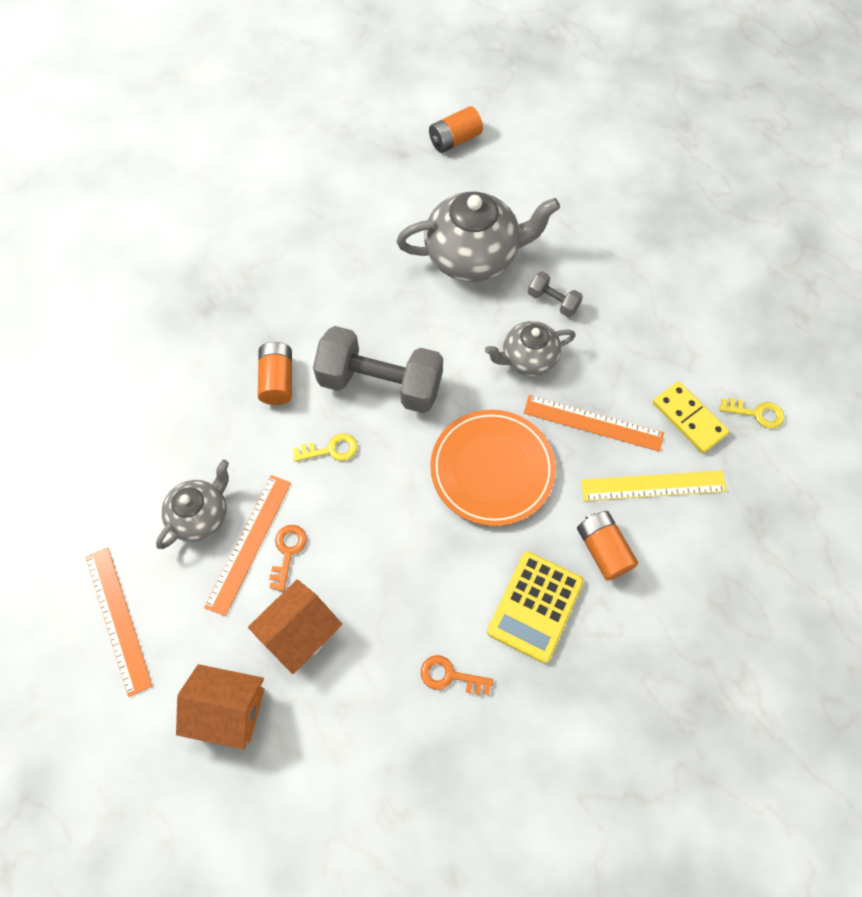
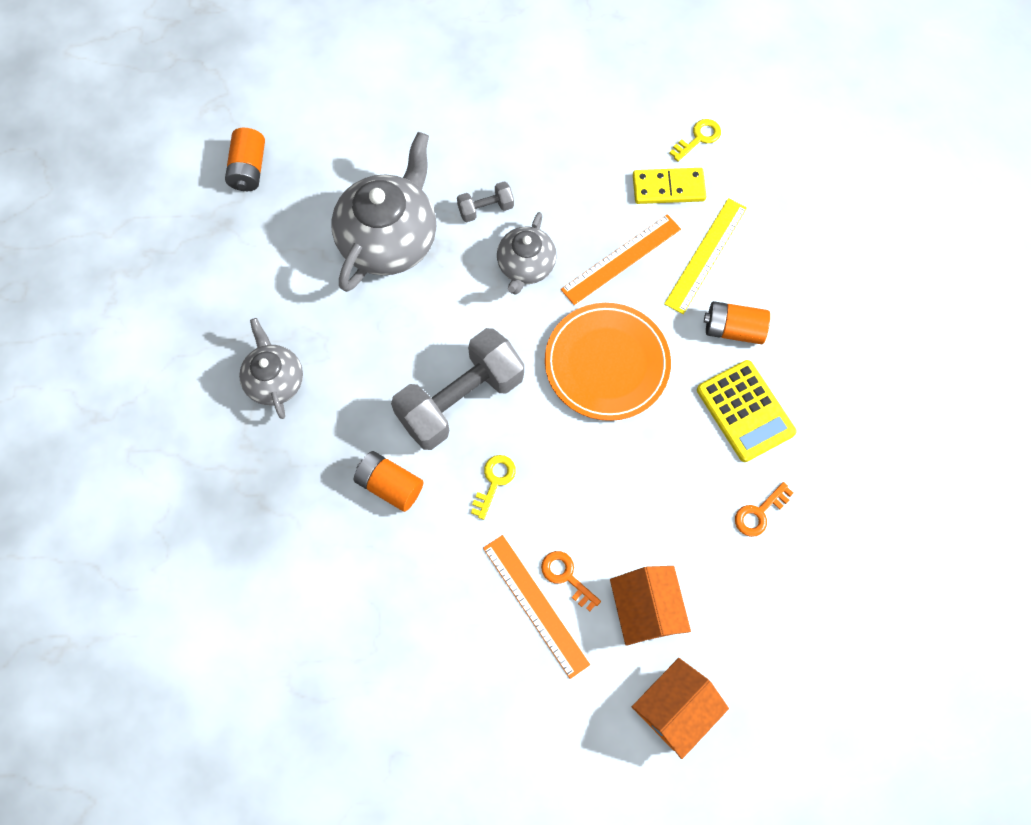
camera: 55 degrees left, 5 degrees up
(118, 619) = (529, 762): orange ruler -> none
(201, 516) = (479, 632): grey teapot -> grey teapot (275, 380)

